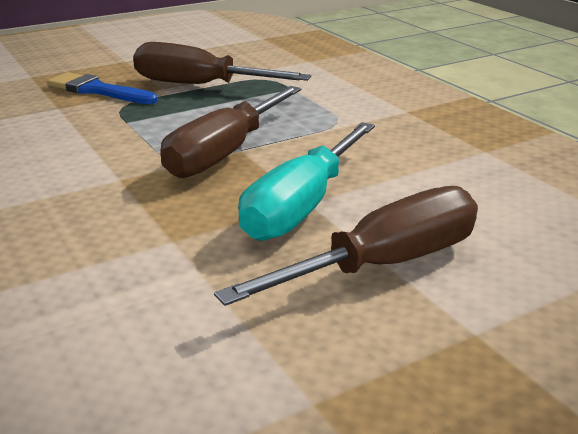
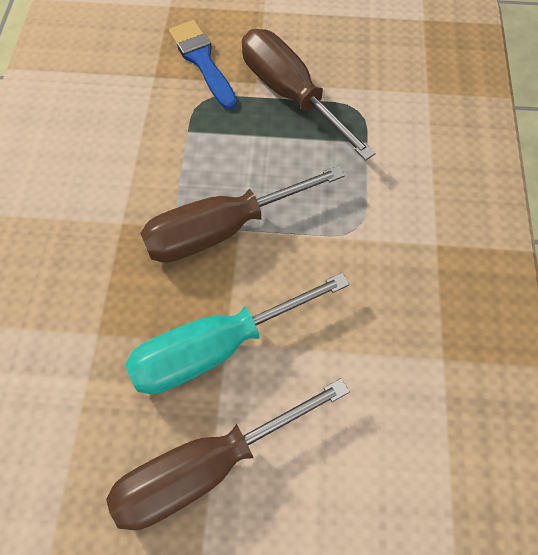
camera: 35 degrees right, 35 degrees up
(383, 265) = (207, 467): brown screwdriver -> brown screwdriver turned 150 degrees clockwise

